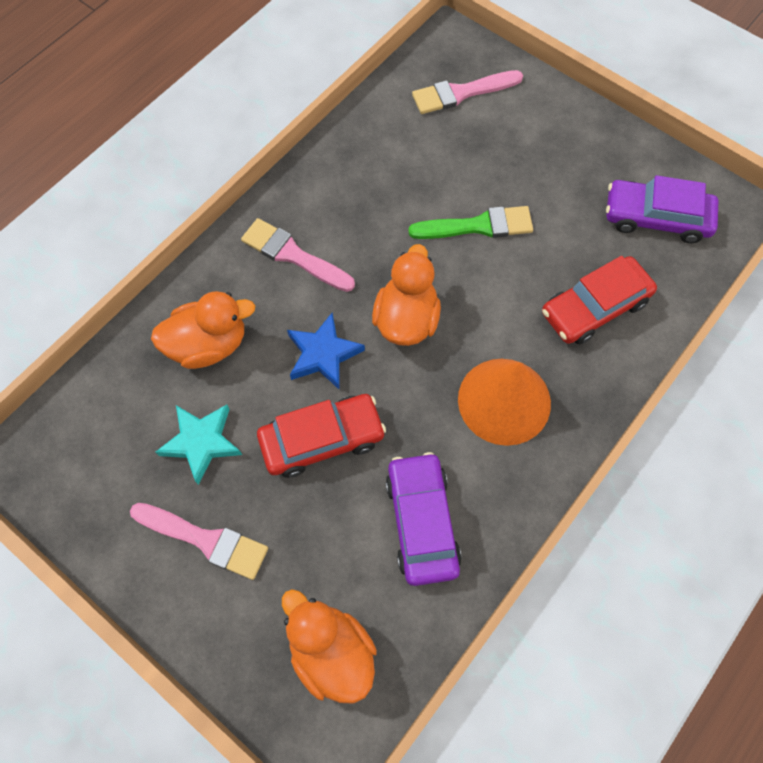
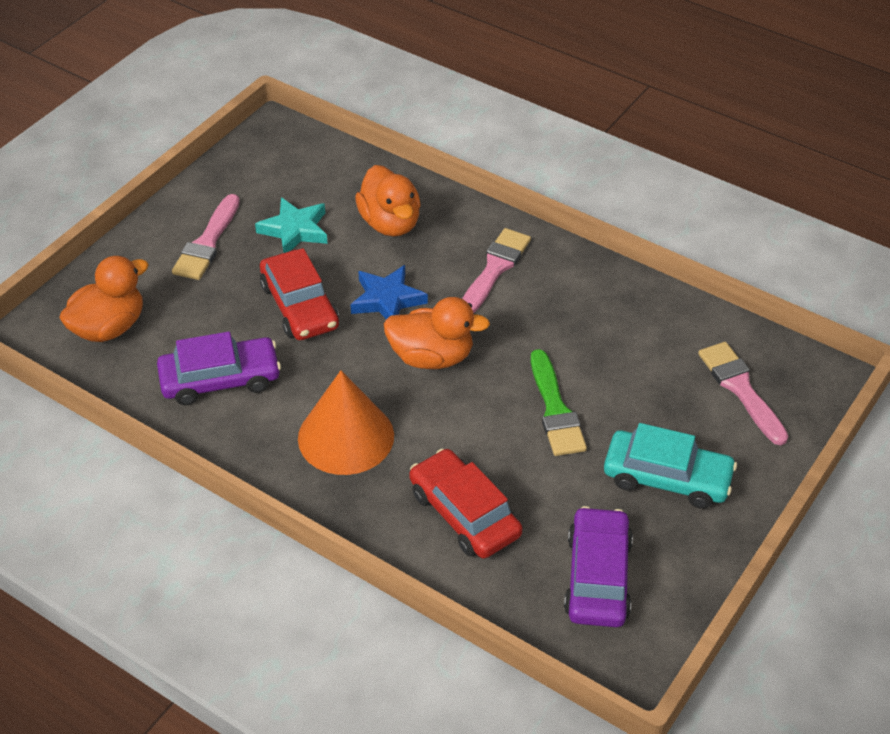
camera: 85 degrees right, 20 degrees down
(555, 157) = (667, 478): none -> turquoise car

